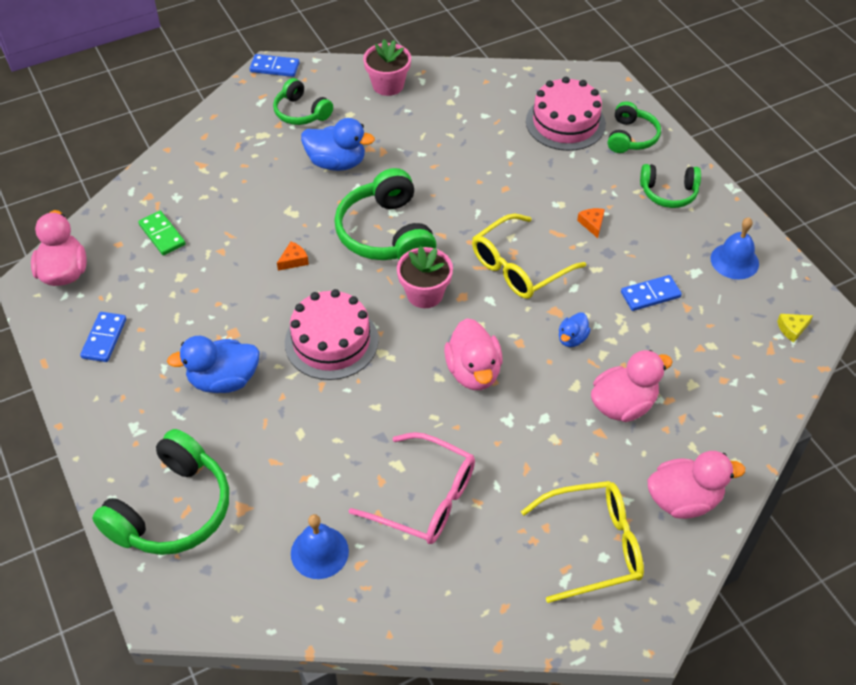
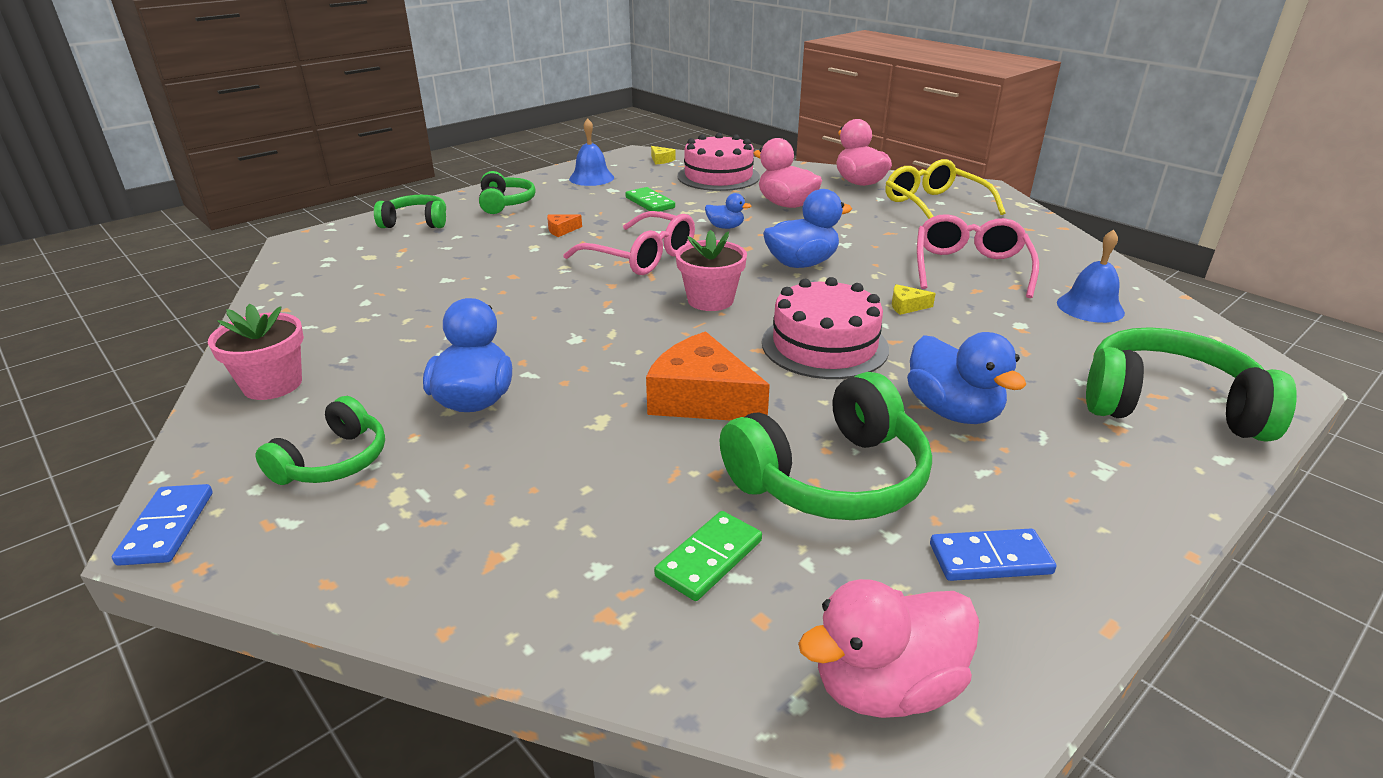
camera: 105 degrees left, 20 degrees down
(294, 260) = (702, 399): orange cheese -> orange cheese, size x2.37
(370, 416) = (906, 306): none -> yellow cheese
(386, 233) = (618, 337): green headphones -> green headphones (831, 478)
(473, 372) = (801, 263): pink duck -> blue duck
(519, 267) = (641, 257): yellow glasses -> pink glasses
(565, 123) = (387, 254): pink cake -> pink cake (718, 176)
(650, 295) = (650, 203): blue domino -> green domino

